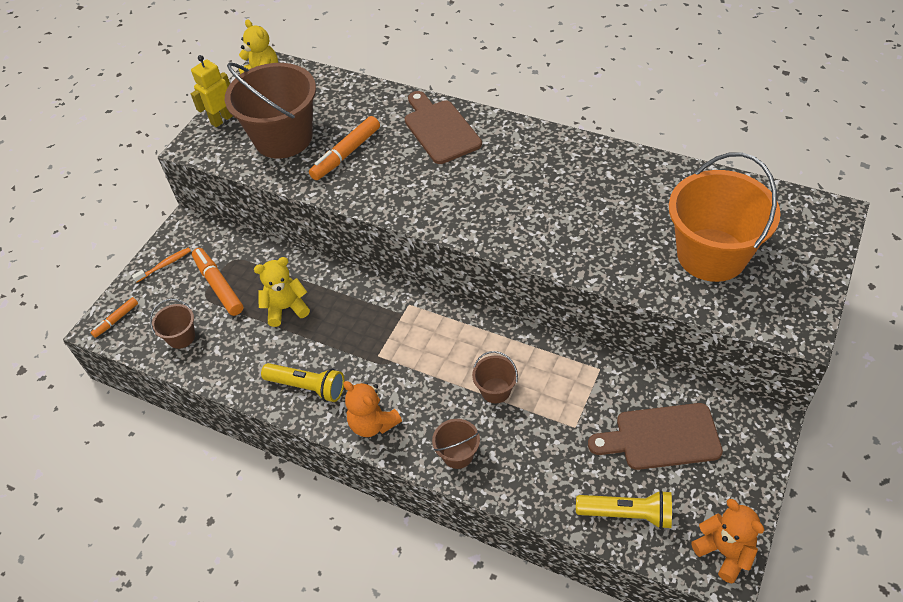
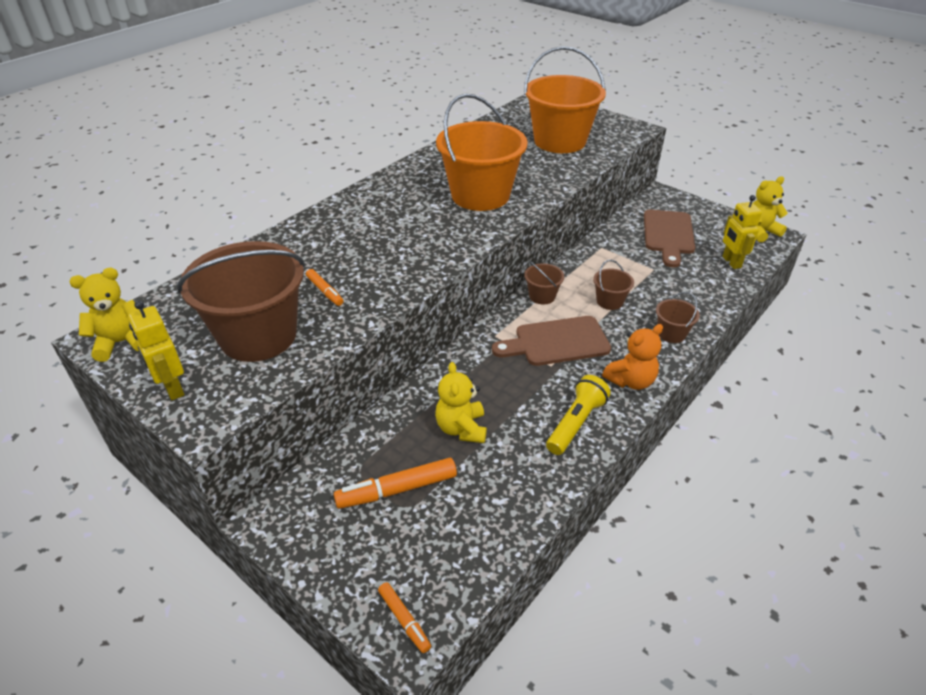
camera: 80 degrees left, 10 degrees down
(164, 265) = (328, 550): orange toothbrush -> none
(181, 337) = (466, 537): brown bucket -> brown bucket (542, 296)
(346, 154) = (325, 291): orange marker -> orange marker, size x0.56
(440, 129) = (335, 228): brown cutting board -> brown cutting board (556, 342)
(543, 212) = (480, 195): none -> orange bucket
(627, 514) = (731, 262): yellow flashlight -> yellow robot
(724, 552) = (760, 231): orange teddy bear -> yellow teddy bear

